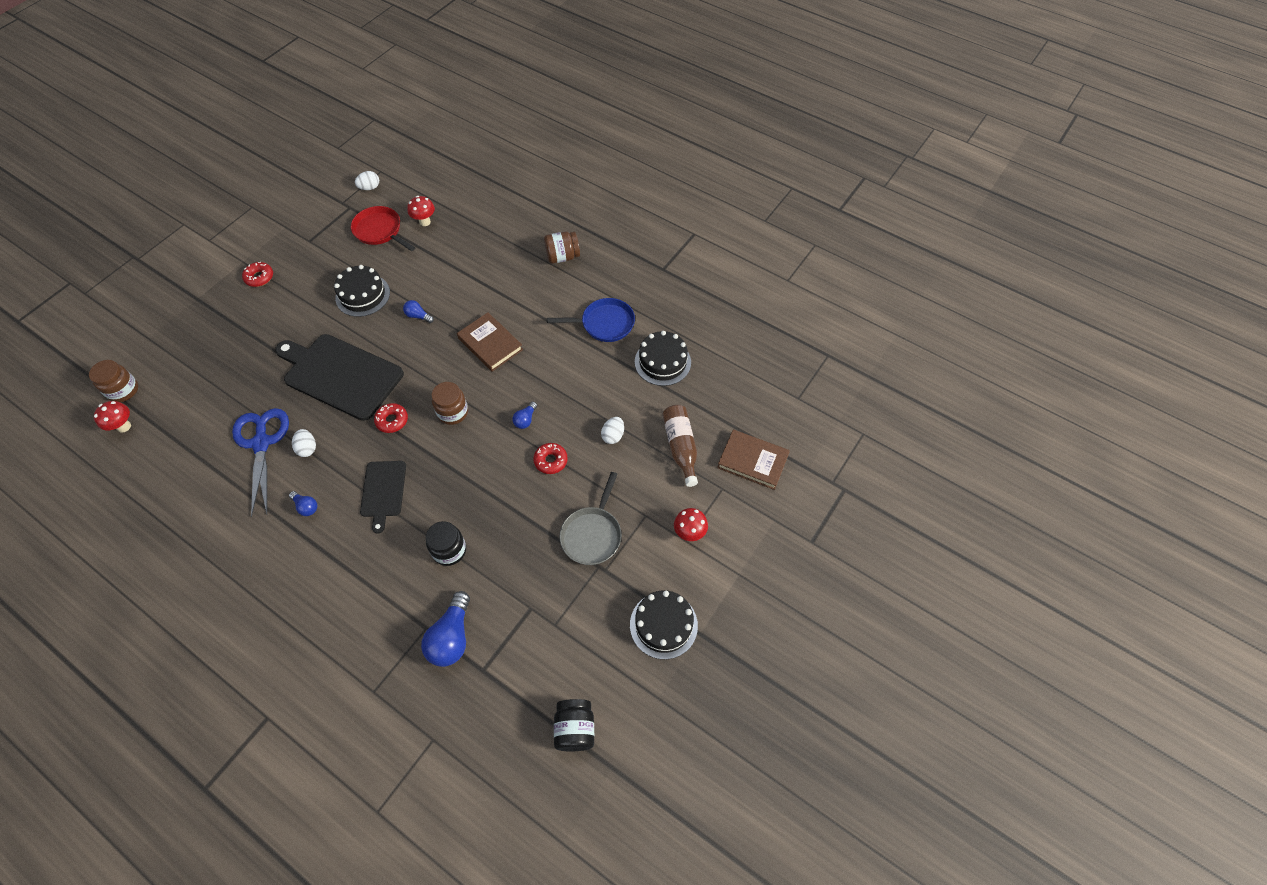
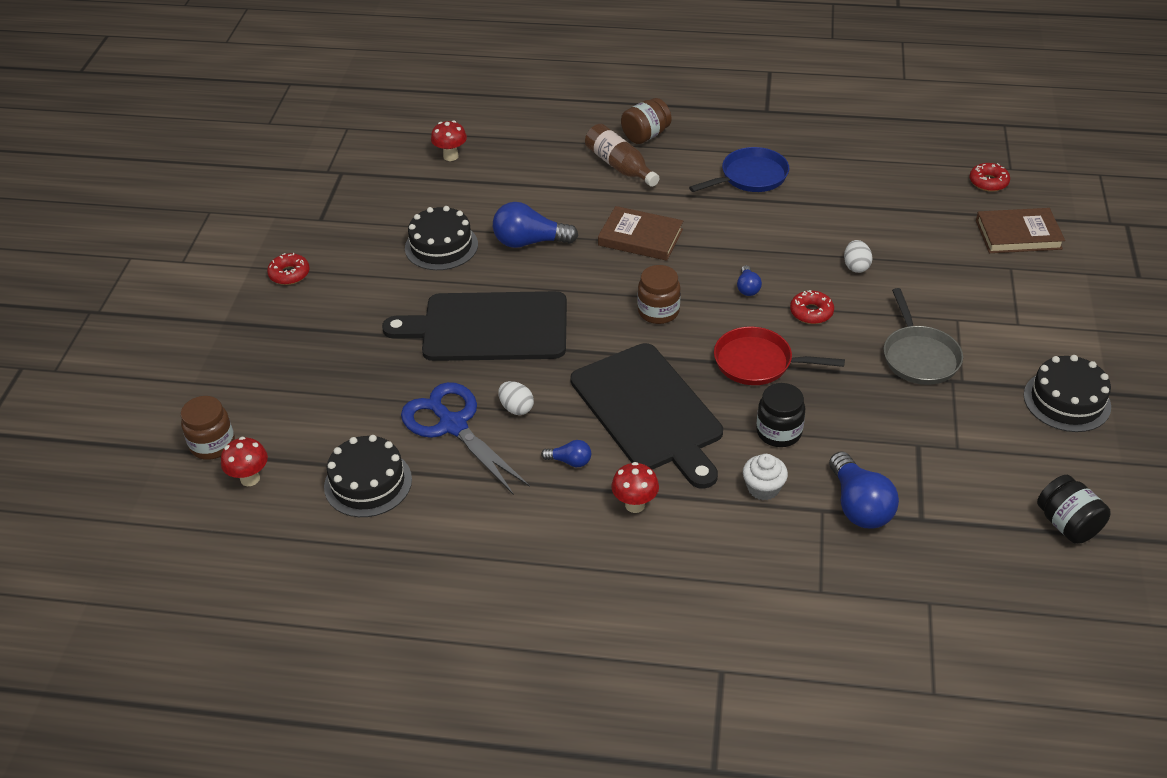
camera: 25 degrees left, 15 degrees down
(370, 188) = (349, 147): white egg -> none
(380, 231) = (403, 182): red pan -> red pan (758, 362)
(383, 491) = (649, 411): black cutting board -> black cutting board, size x1.87
(392, 420) = (594, 345): red donut -> red donut (988, 182)
(404, 590) = (763, 488): none -> white cupcake
(418, 316) = (529, 242): blue light bulb -> blue light bulb, size x1.95
(662, 362) = (845, 187): black cake -> black cake (368, 483)
(680, 447) = (935, 250): brown bottle -> brown bottle (620, 166)
(689, 533) = (1016, 316): red mushroom -> red mushroom (635, 505)

